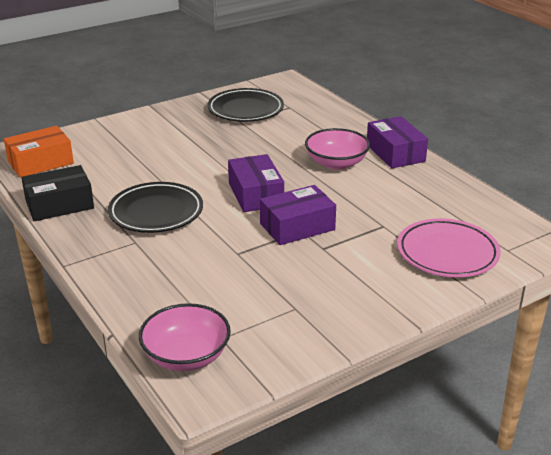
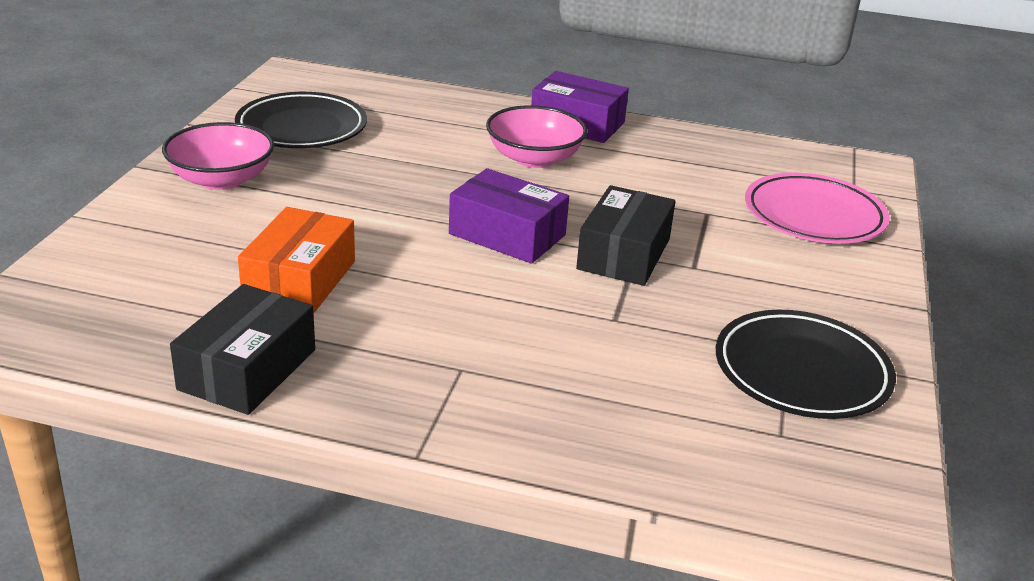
camera: 45 degrees left, 0 degrees up
(40, 162) = (94, 318): orange box -> orange box (300, 280)
(156, 212) = (419, 314): black plate -> black plate (801, 372)
(186, 356) = (786, 481): pink bowl -> pink bowl (221, 179)
(297, 226) = (624, 254): purple box -> black box

